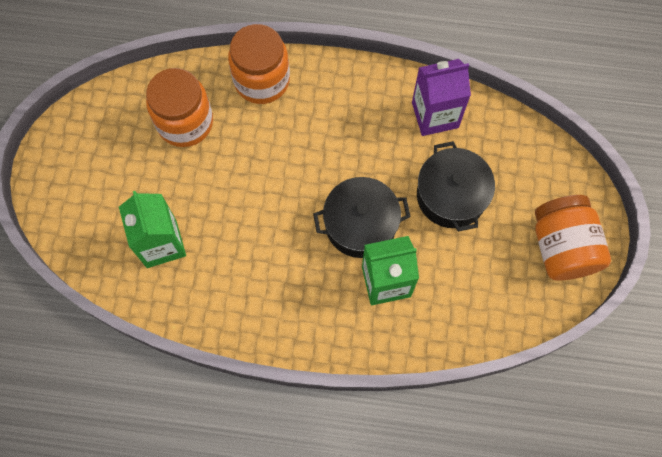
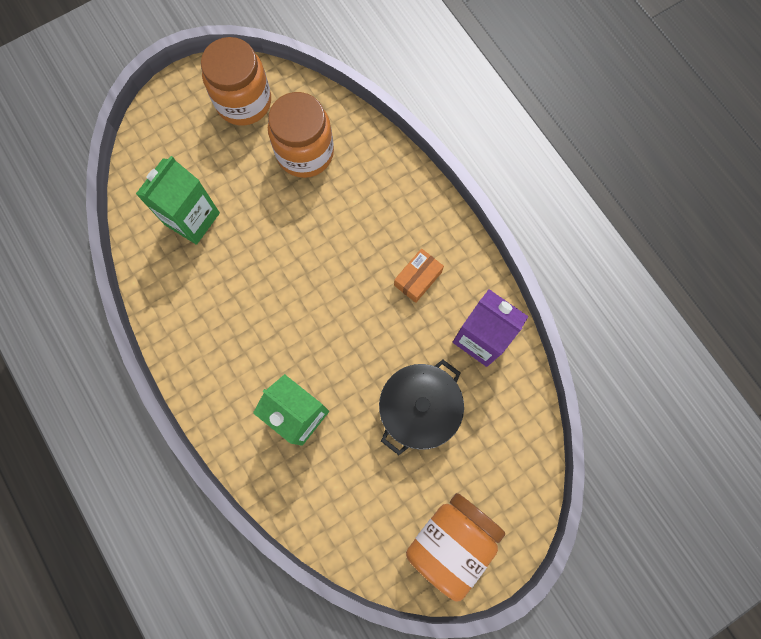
camera: 50 degrees right, 5 degrees up
(262, 80) = (390, 179): orange jar -> orange jar (244, 102)
(355, 122) = (418, 278): none -> orange box
(360, 224) = (331, 355): black pot -> none

